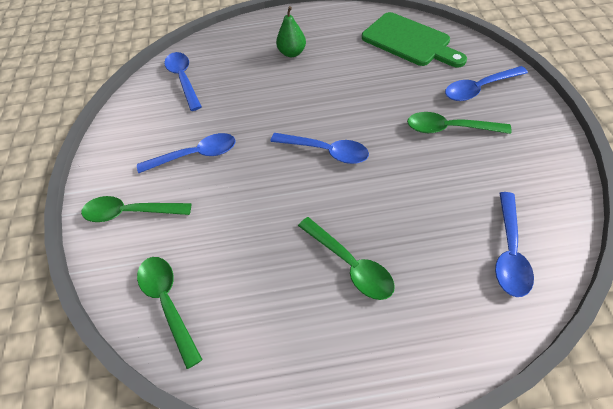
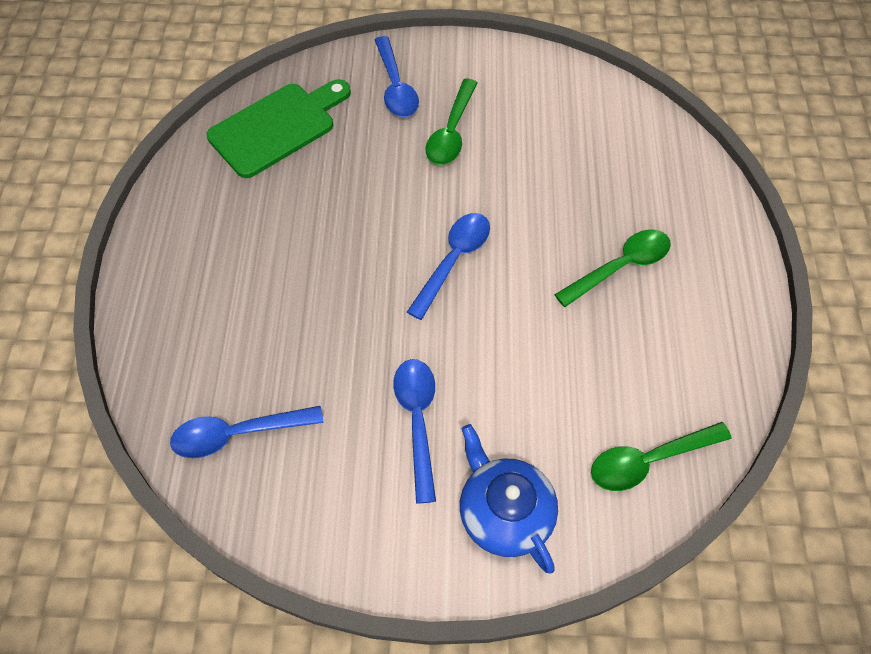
camera: 85 degrees left, 5 degrees up
(130, 212) = (504, 512): green spoon -> blue teapot
(292, 53) = (239, 269): green pear -> none
(509, 252) = (623, 134): blue spoon -> none

